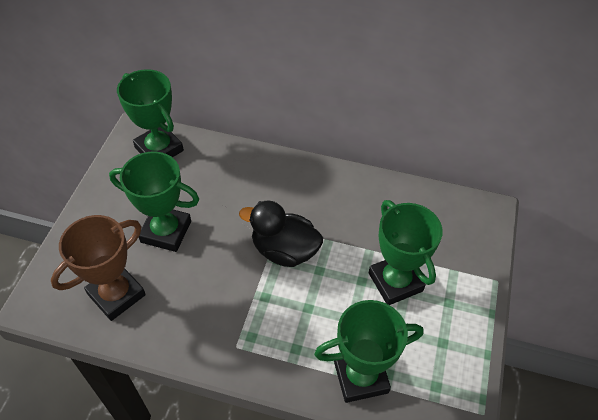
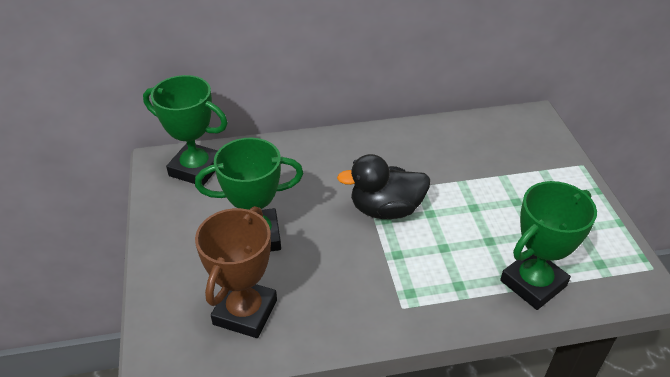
camera: 25 degrees left, 10 degrees down
(395, 282) = (503, 197): green trophy -> none

